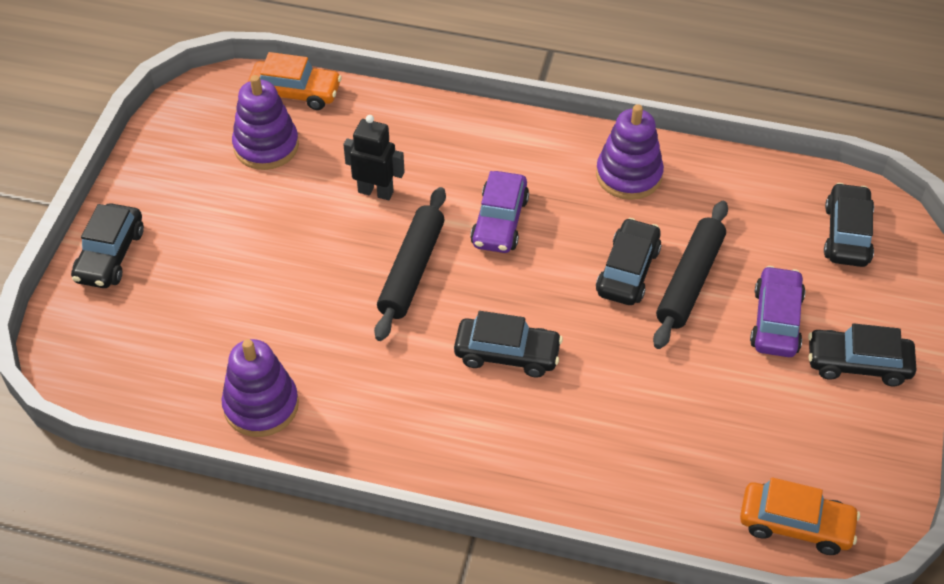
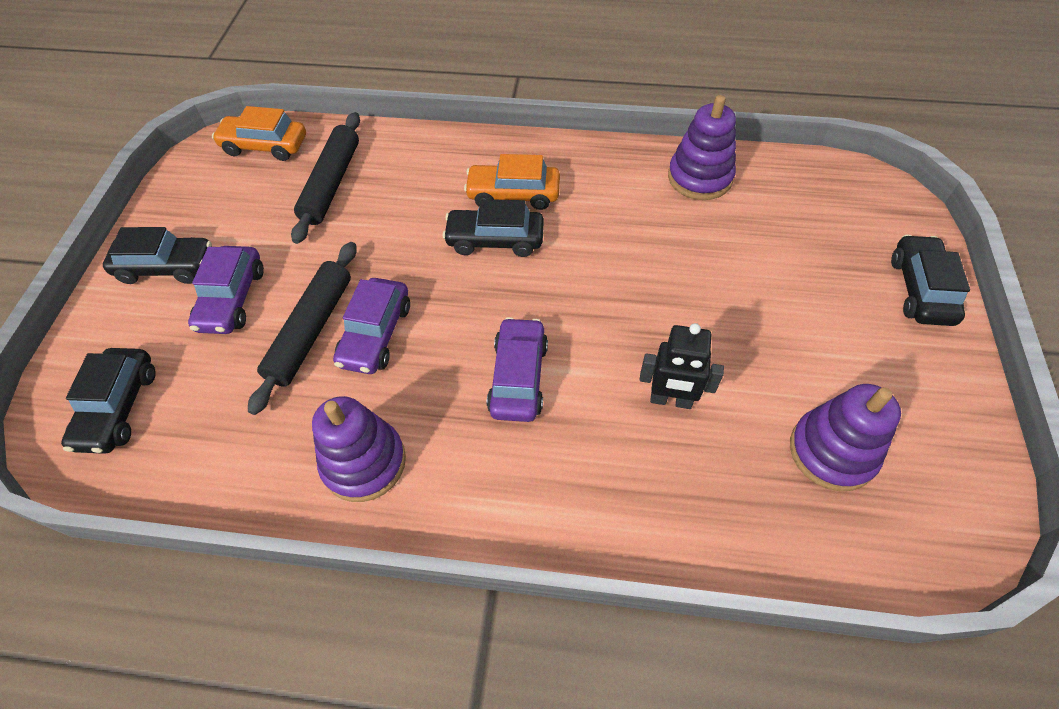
camera: 175 degrees right, 5 degrees up
(295, 93) = (838, 553): orange car -> orange car (513, 194)
(412, 270) = (603, 309): black rolling pin -> black rolling pin (331, 184)
(627, 271) = (376, 334): black car -> purple car

